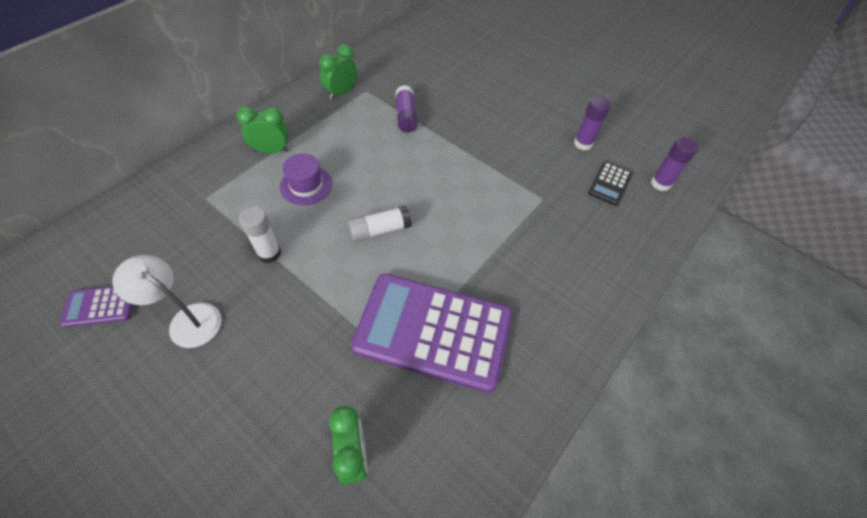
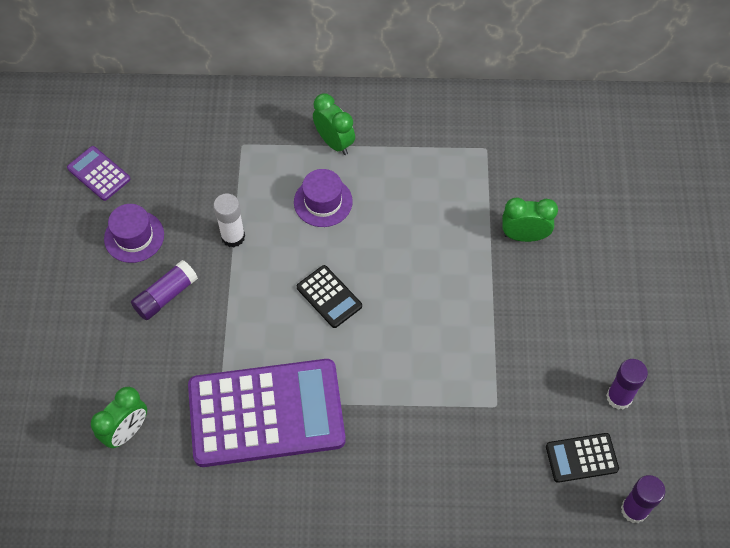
camera: 55 degrees right, 5 degrees up
(187, 319) = (134, 236): white lamp -> purple hat
(341, 93) = (461, 131): green clock -> green clock (524, 236)
(380, 230) = (329, 297): white glue stick -> black calculator
(406, 116) = (487, 209): purple glue stick -> purple glue stick (166, 296)
(433, 331) = (266, 413): purple calculator -> purple calculator turned 105 degrees clockwise

